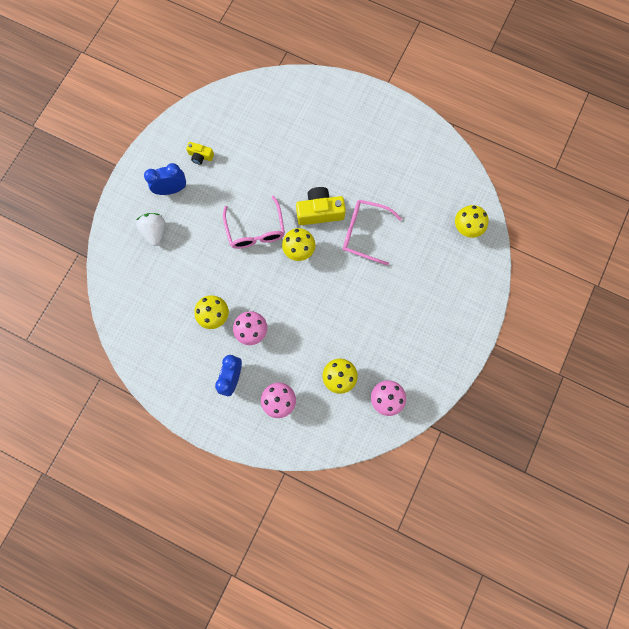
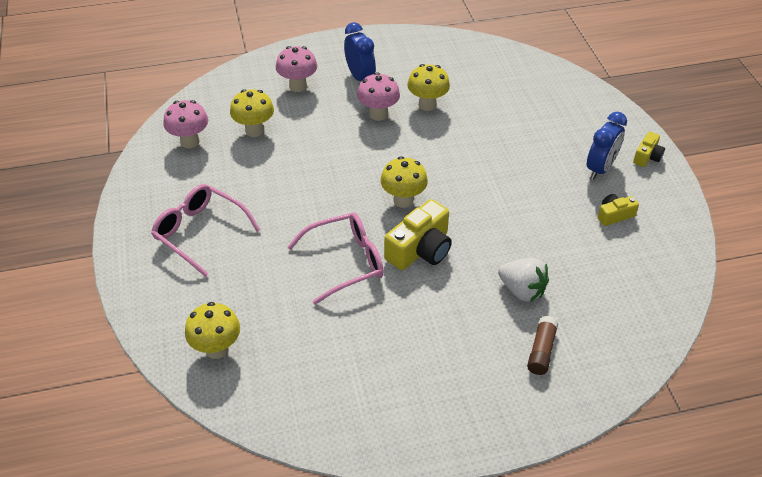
camera: 140 degrees right, 30 degrees down
(137, 177) = (647, 156): none -> yellow camera
(155, 232) = (566, 128): white strawberry -> white strawberry (522, 290)
(255, 230) = (470, 189): pink glasses -> pink glasses (200, 232)
(317, 116) = (541, 351): none -> brown glue stick

